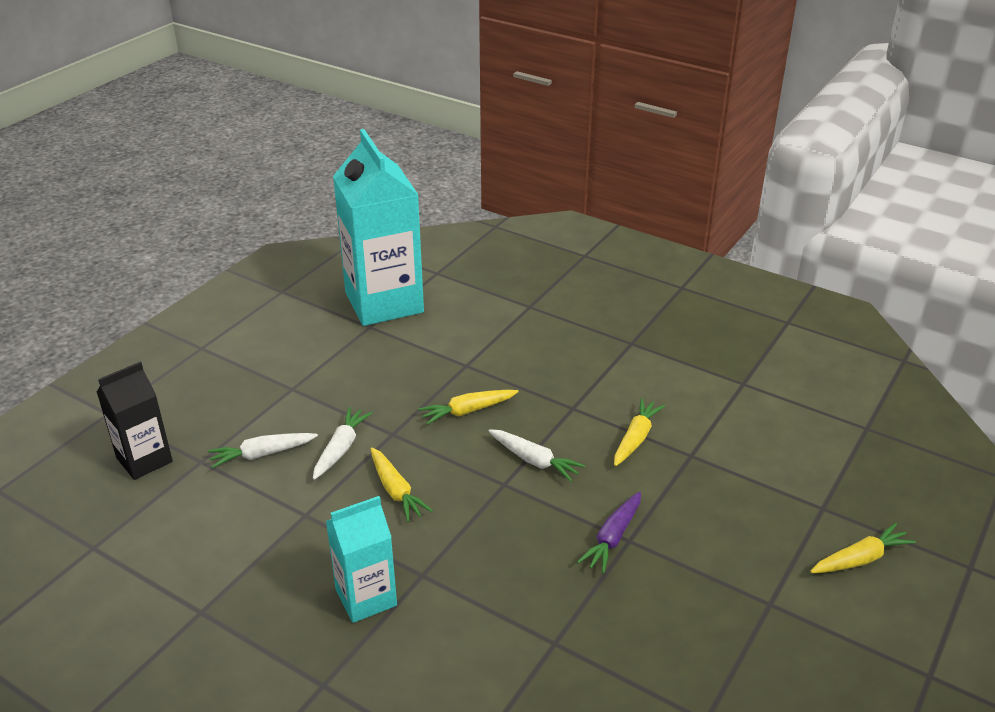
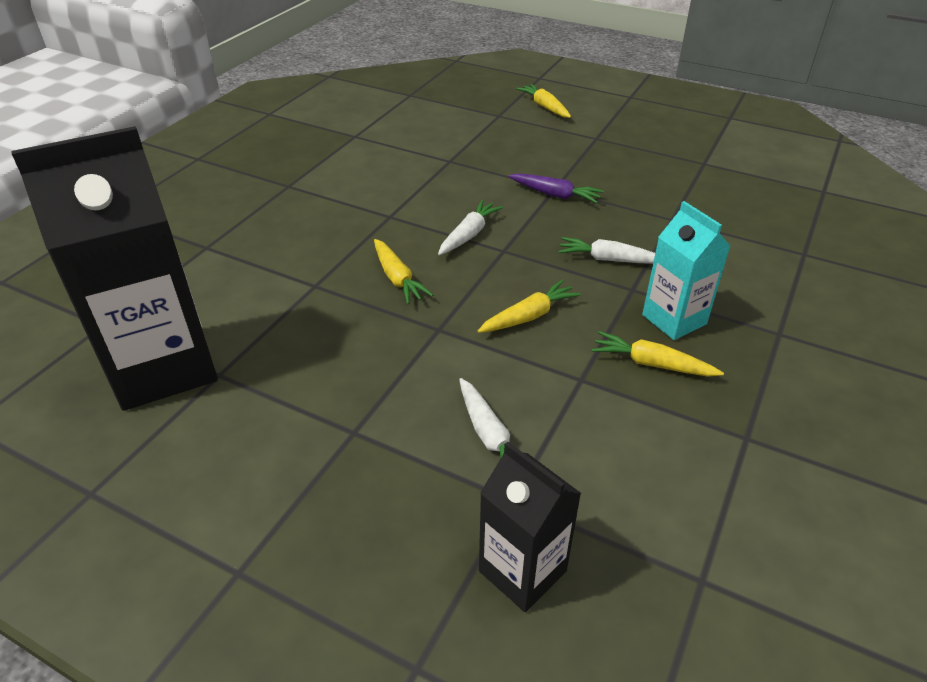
camera: 95 degrees left, 5 degrees up
(341, 448) = (470, 366): white carrot -> white carrot (609, 259)
(384, 302) = (163, 367): turquoise carton -> black carton
(636, 438) = (431, 184): yellow carrot -> yellow carrot (652, 364)

